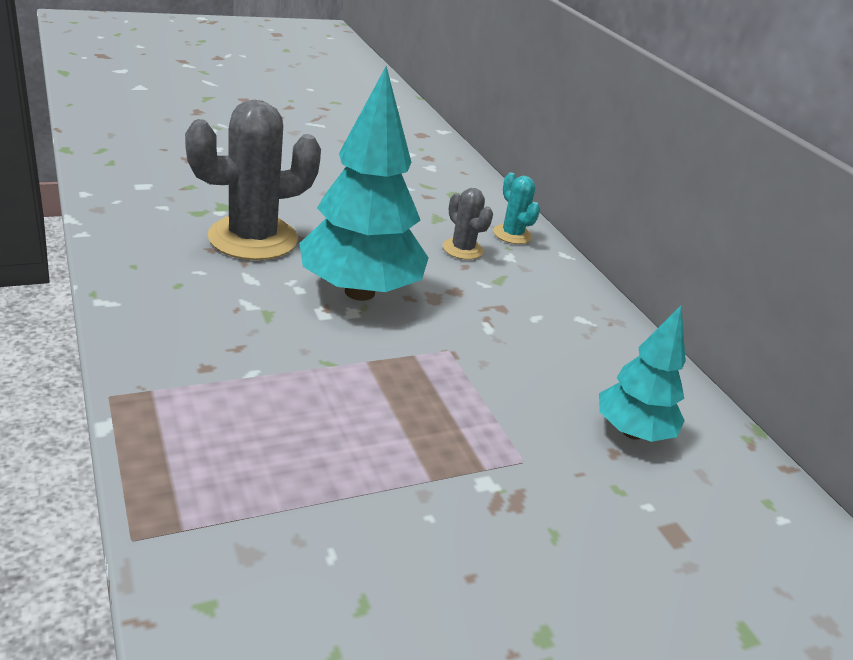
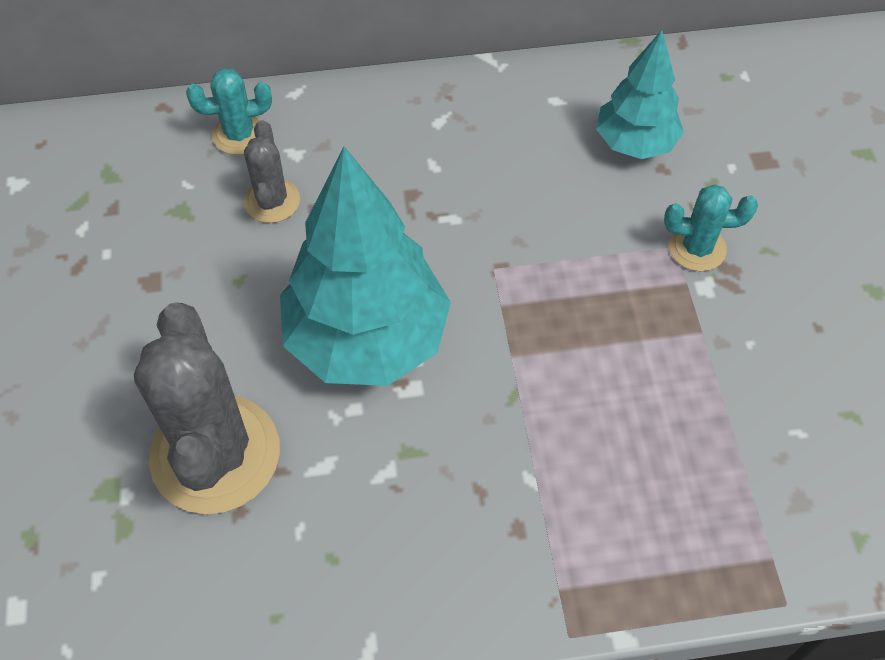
camera: 70 degrees left, 25 degrees up
(462, 249) = (272, 201): grey cactus -> grey cactus turned 75 degrees counterclockwise
(529, 476) = (697, 248): none -> turquoise cactus

